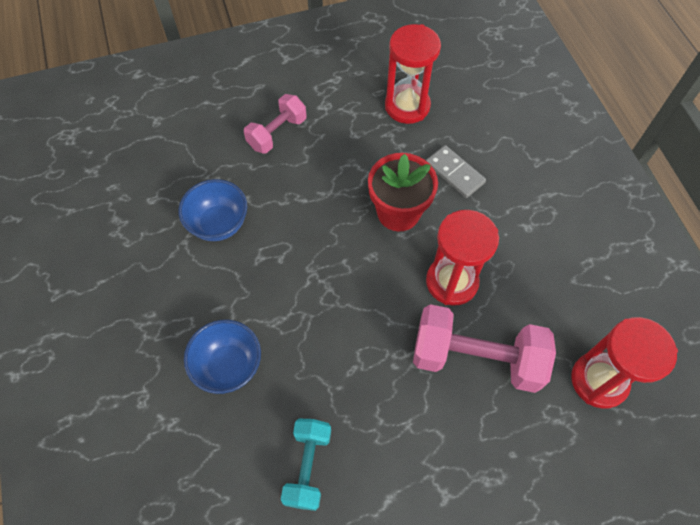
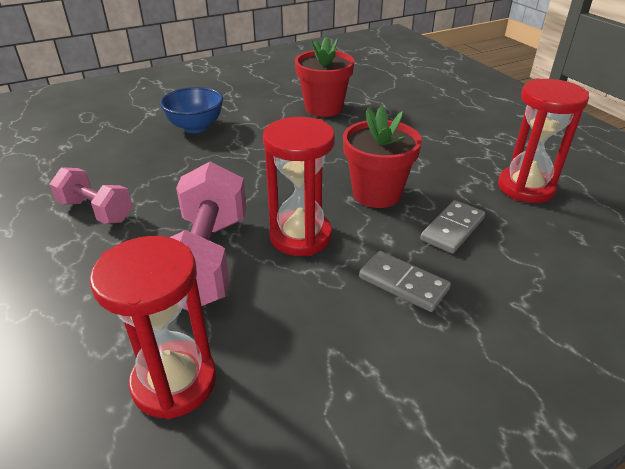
camera: 80 degrees right, 25 degrees down
(219, 224) = (323, 108): blue bowl -> red flower pot
(277, 133) = (432, 121): pink dumbbell -> pink dumbbell (96, 211)
(308, 466) = (104, 170): turquoise dumbbell -> none
(513, 222) = (403, 283): none -> grey domino

